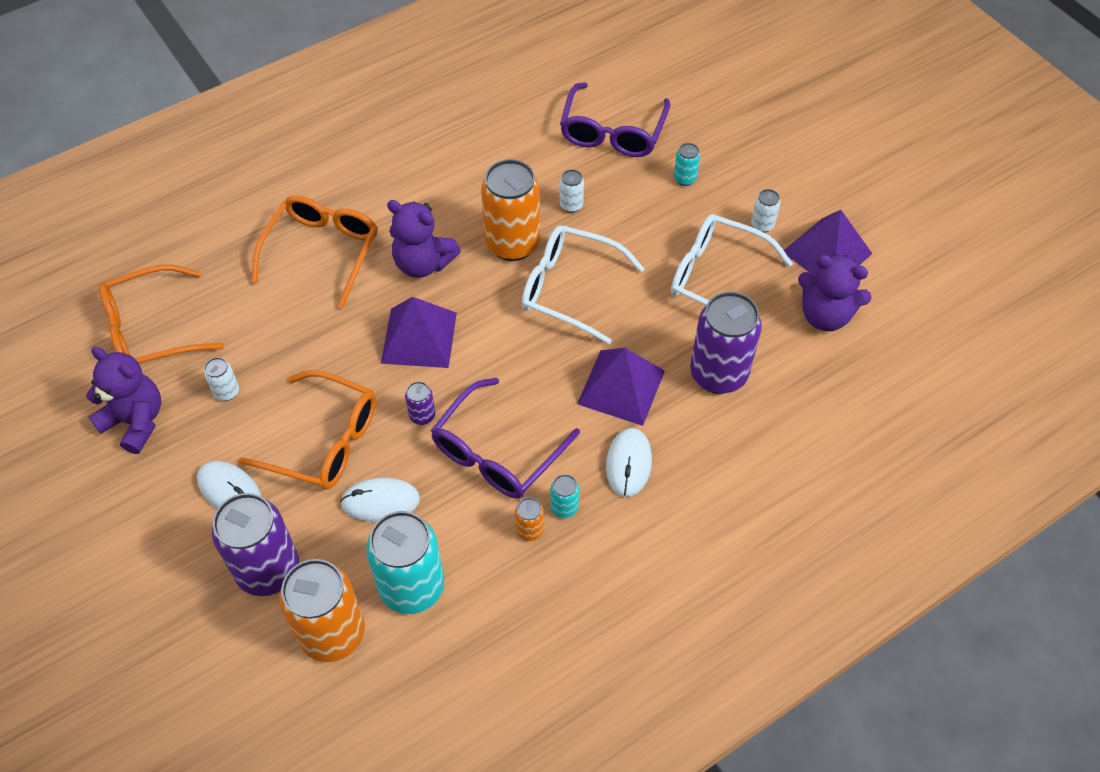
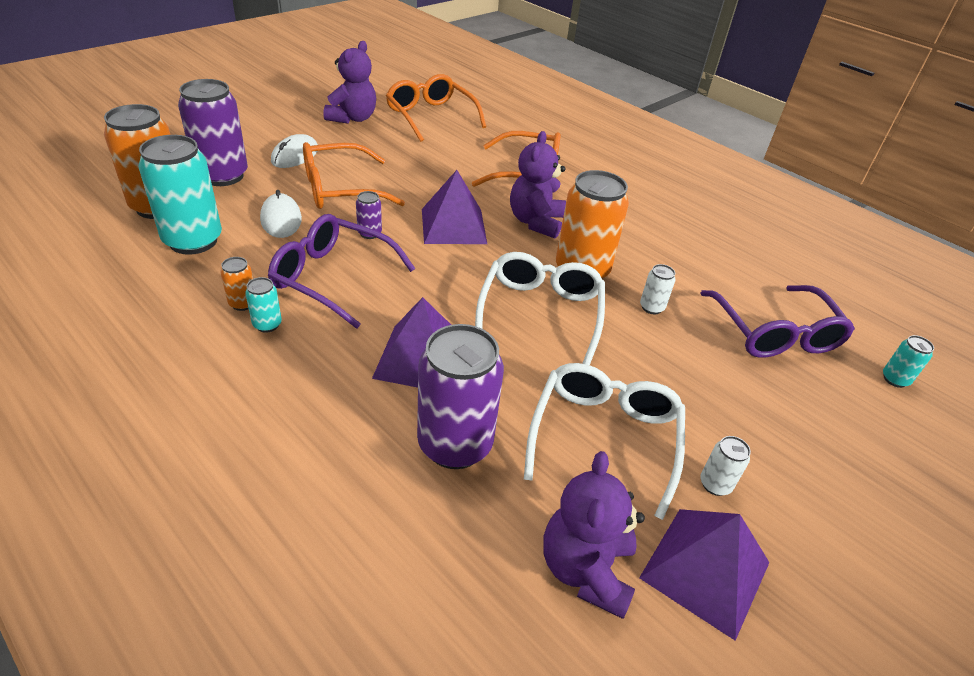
camera: 75 degrees right, 15 degrees down
(227, 392) = (382, 147): white can -> none
(324, 441) = (340, 189): orange glasses -> orange glasses turned 60 degrees clockwise
(612, 132) = (774, 333): purple glasses -> purple glasses turned 105 degrees counterclockwise
(628, 463) = (320, 369): white mouse -> none
(684, 179) = (745, 399): turquoise can -> turquoise can (895, 379)

